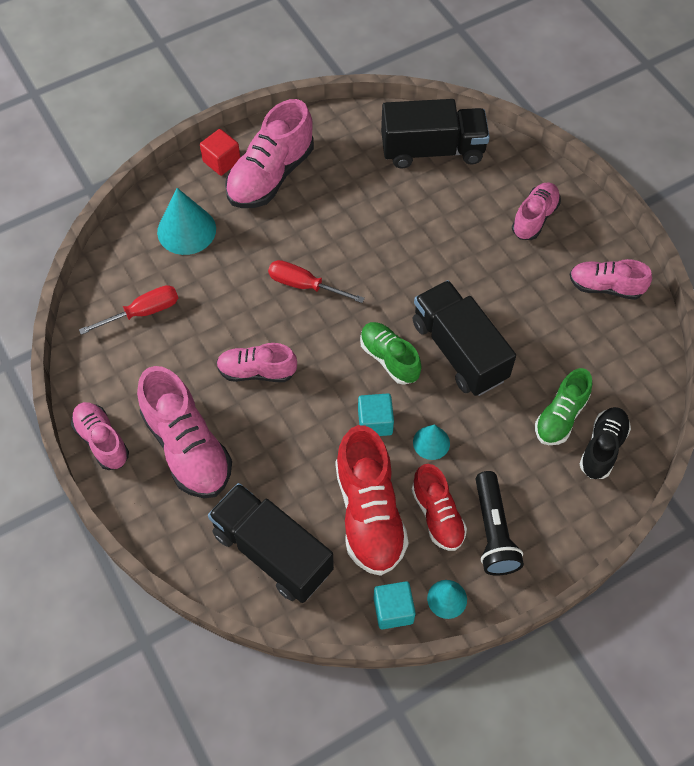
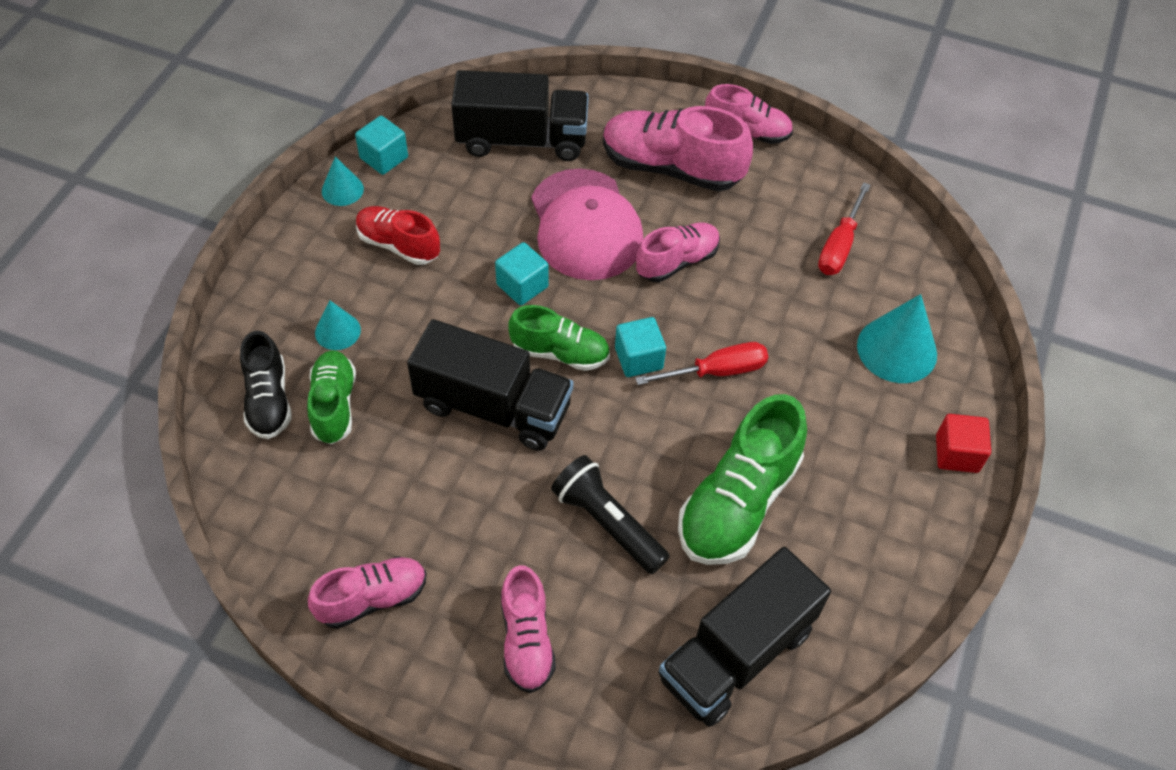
camera: 140 degrees right, 5 degrees down
(271, 175) = (885, 474): pink shoe -> none
(292, 441) = (585, 225): none -> pink cap
(344, 323) = (638, 358): none -> turquoise cube
(364, 211) = (738, 502): none -> green shoe
(369, 513) = (463, 211): red shoe -> none
(431, 442) = (452, 300): turquoise cone -> turquoise cone (337, 331)
(493, 531) = (335, 261): black flashlight -> black flashlight (607, 522)

